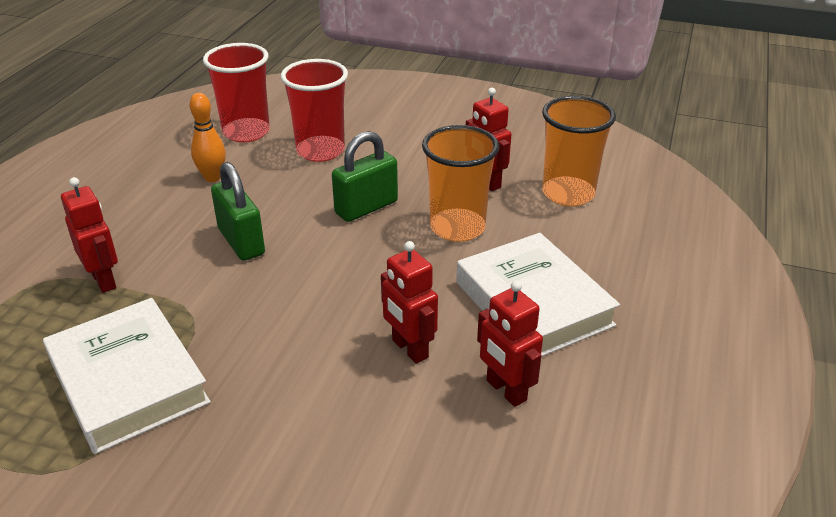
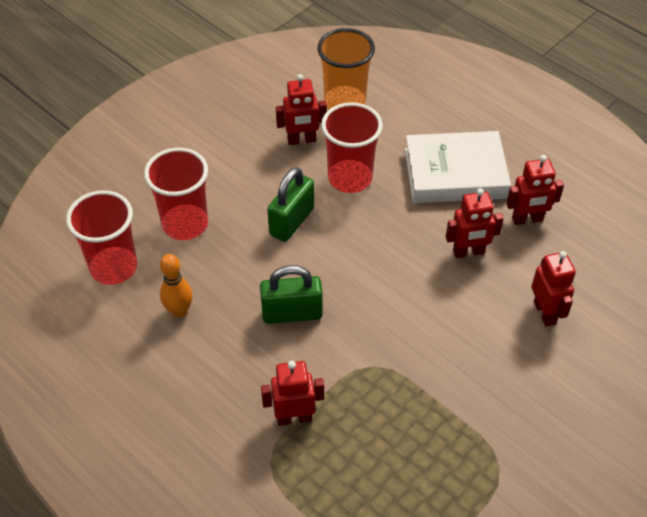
camera: 65 degrees left, 15 degrees up
(128, 381) = (428, 419): white book -> none
(348, 451) = (545, 312): none -> red robot
(366, 207) = (291, 221): green padlock -> green padlock turned 45 degrees clockwise
(457, 227) = (350, 178): orange cup -> red cup

